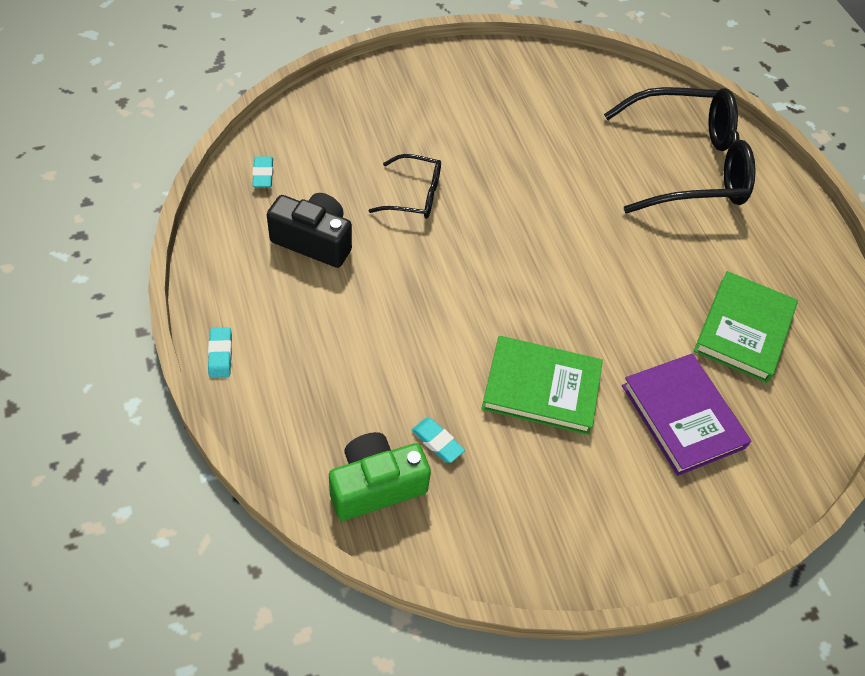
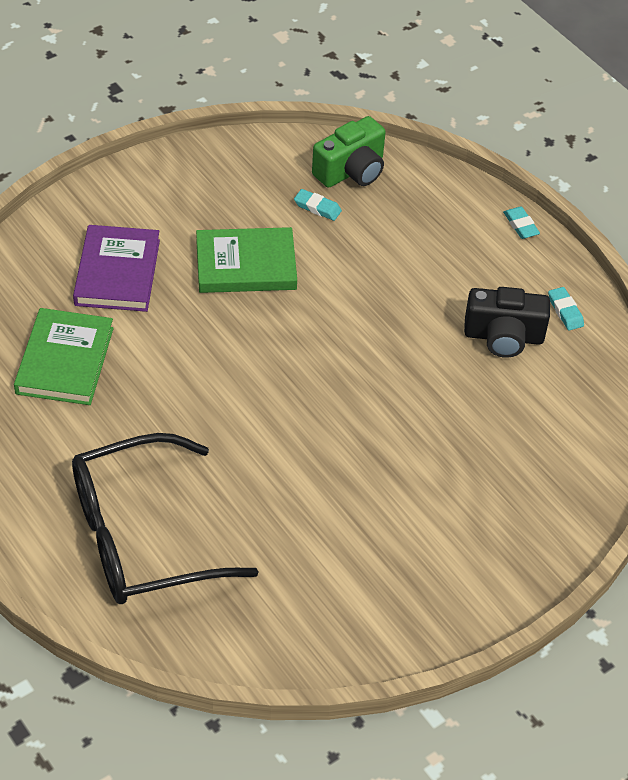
camera: 165 degrees right, 5 degrees down
(263, 175) = (593, 389): turquoise eraser -> turquoise eraser (565, 311)
(414, 195) = (433, 410): black glasses -> none
(682, 416) = (117, 272): purple book -> purple book turned 45 degrees clockwise

